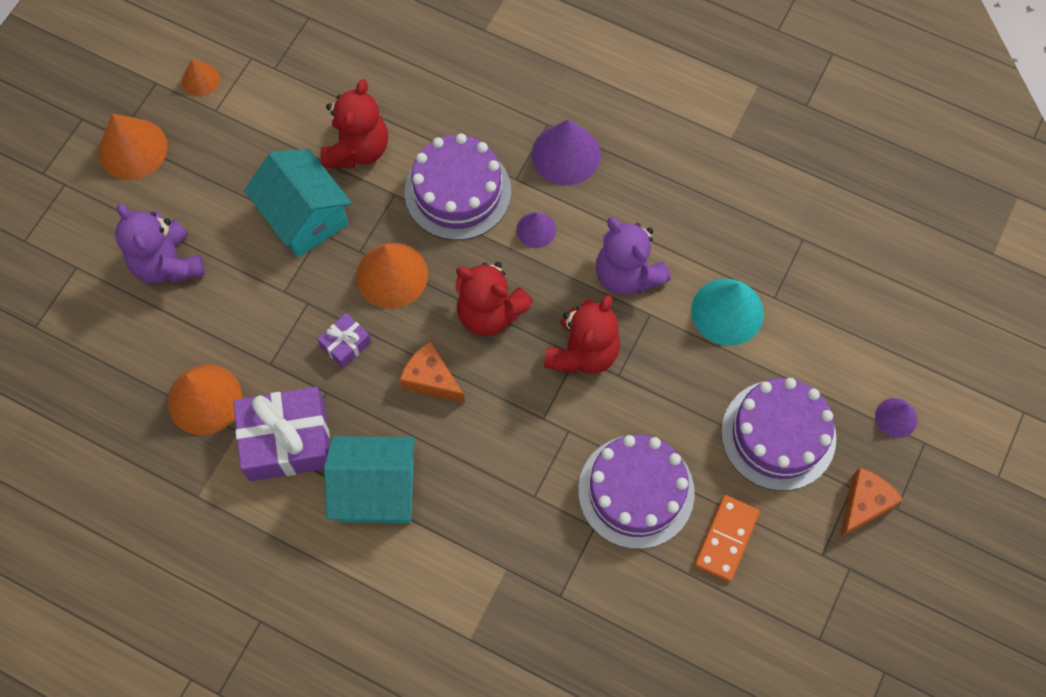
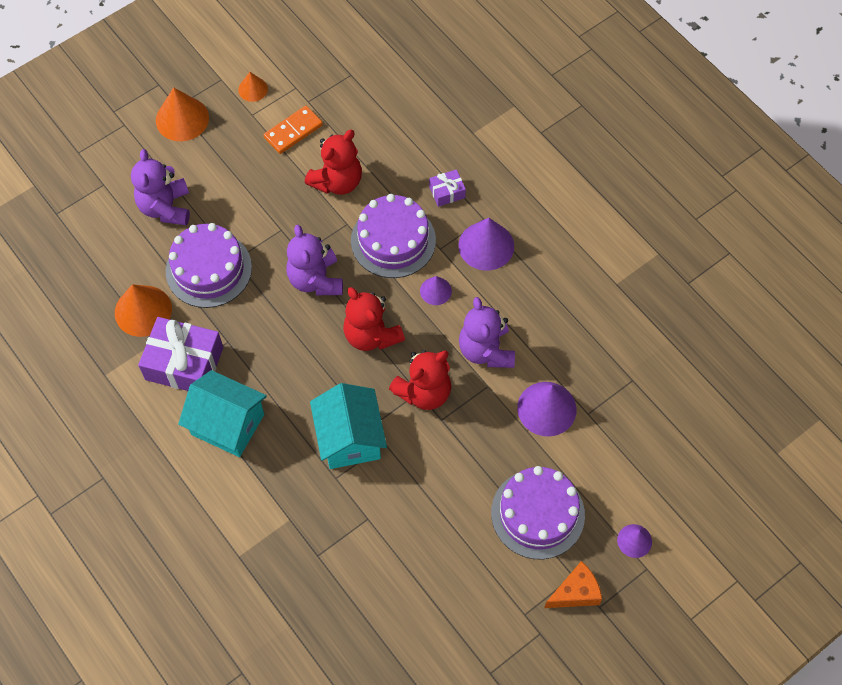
camera: 25 degrees right, 5 degrees down
(305, 217) = (276, 214): turquoise house -> turquoise house (350, 438)
(346, 344) = (258, 314): purple gift -> purple gift (447, 192)
(392, 275) = (316, 280): orange cone -> purple teddy bear
(431, 379) = (305, 364): orange cheese -> none
(636, 491) = (411, 507): purple cake -> purple cake (208, 269)
(726, 539) = (459, 570): orange domino -> orange domino (293, 131)
(727, 311) = (546, 408): turquoise cone -> purple cone

